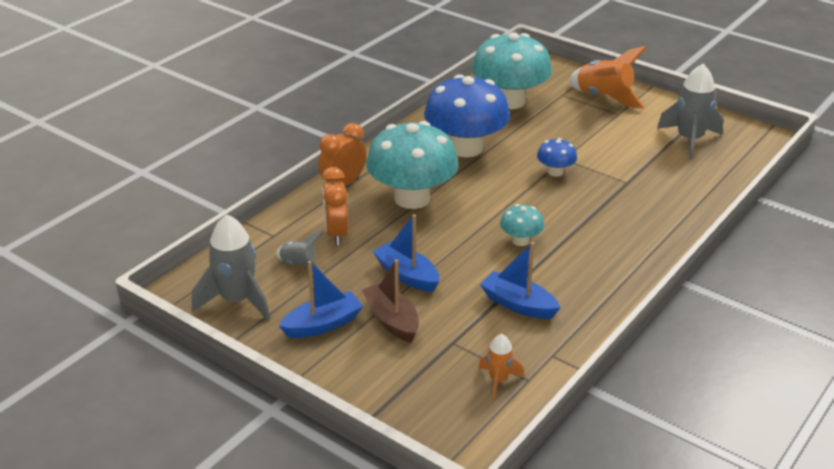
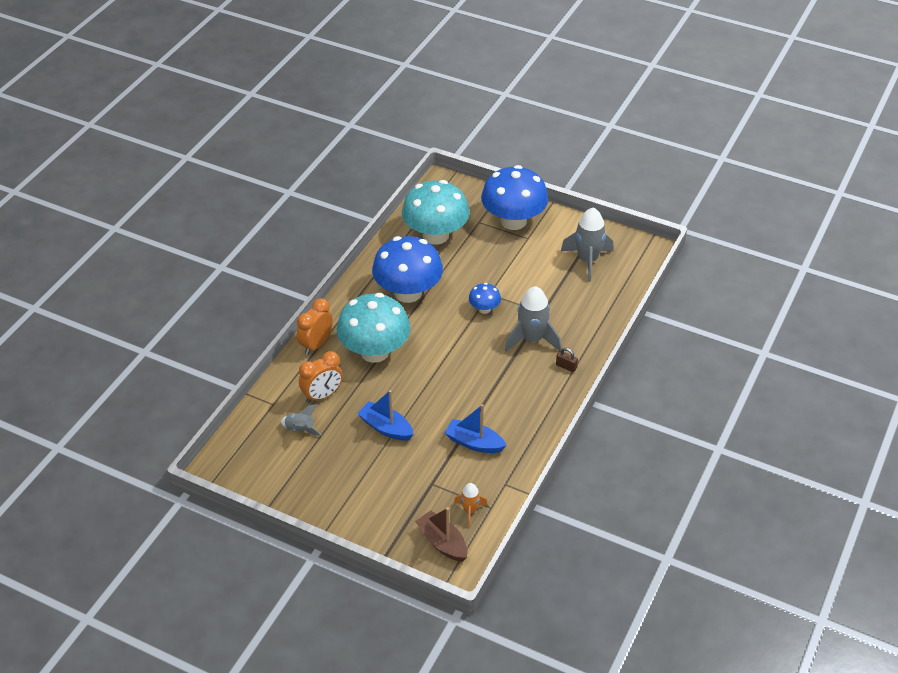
camera: 10 degrees left, 10 degrees up
(237, 300) = (261, 469): grey rocket -> grey rocket (532, 339)
(323, 324) = (332, 482): blue boat -> none
(336, 234) = (322, 395): orange clock -> orange clock turned 105 degrees counterclockwise
(392, 320) = (383, 470): brown boat -> brown boat (442, 542)
(520, 240) = (467, 382): turquoise mushroom -> none
(603, 97) = (513, 221): orange rocket -> blue mushroom
(651, 238) = (566, 366): none -> brown padlock

